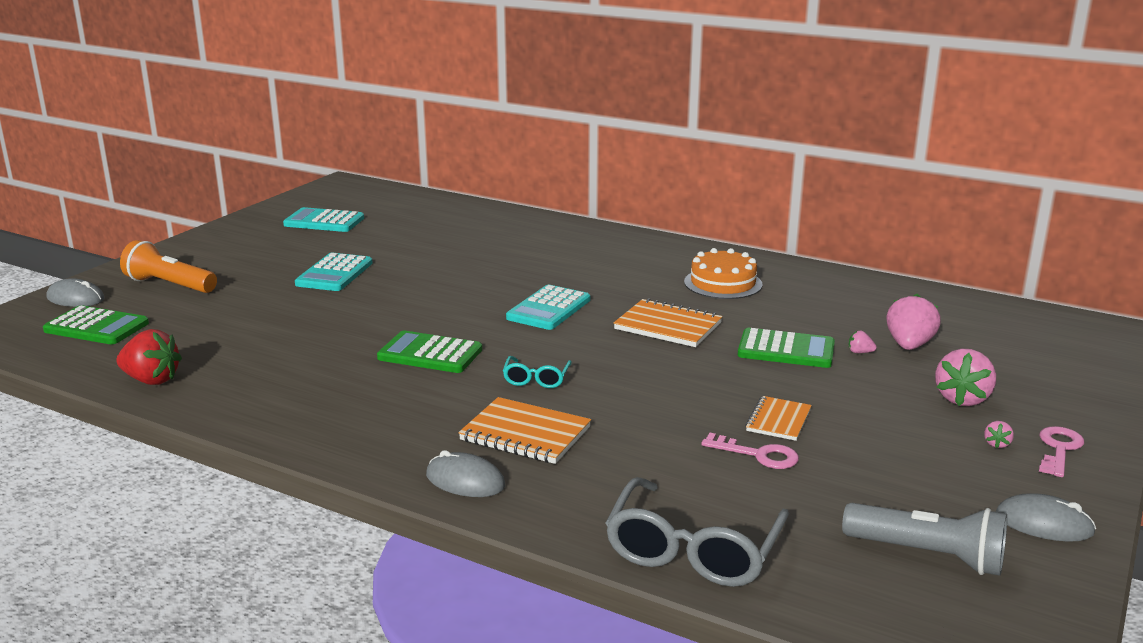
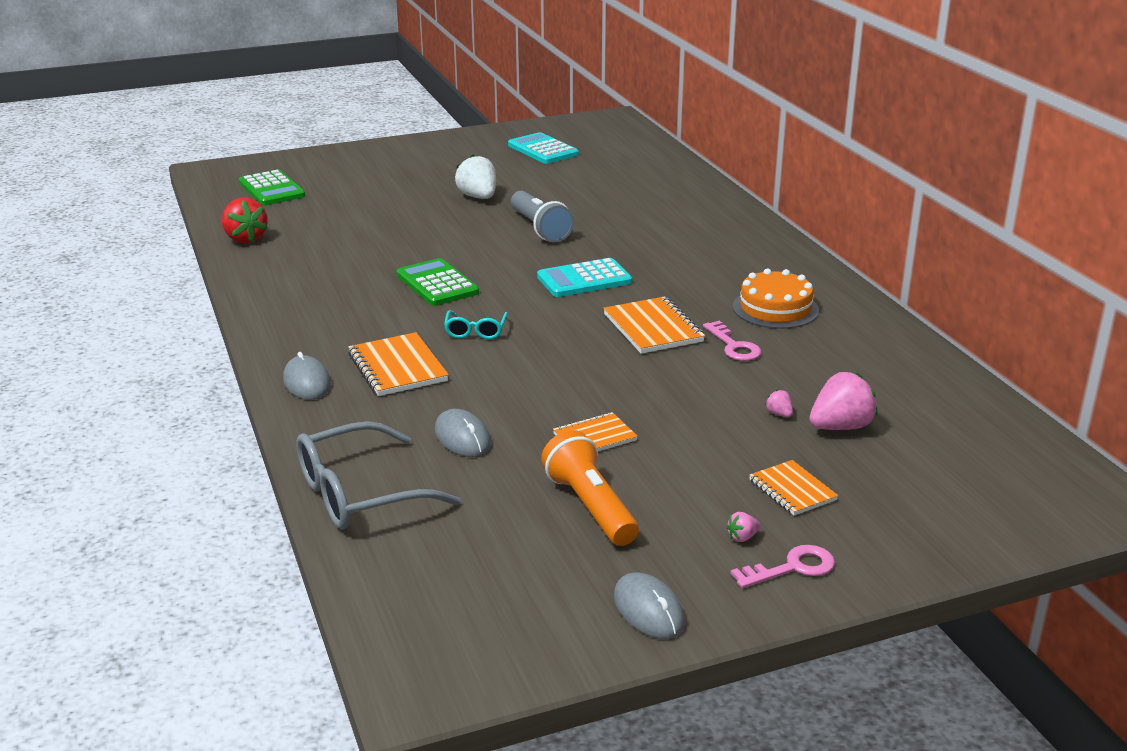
camera: 40 degrees right, 5 degrees up
(75, 298) = (291, 164): grey mouse -> grey mouse (462, 437)
(170, 285) = (359, 171): orange flashlight -> orange flashlight (591, 507)
(334, 274) = (478, 197): turquoise calculator -> white strawberry
(536, 379) = (475, 331): turquoise glasses -> turquoise glasses turned 45 degrees counterclockwise
(758, 455) = (528, 454): pink key -> pink key (734, 346)
(786, 350) = (715, 386): green calculator -> none
(928, 555) = (509, 581): grey flashlight -> grey flashlight (539, 229)
(962, 399) = (792, 490): pink strawberry -> orange notebook

